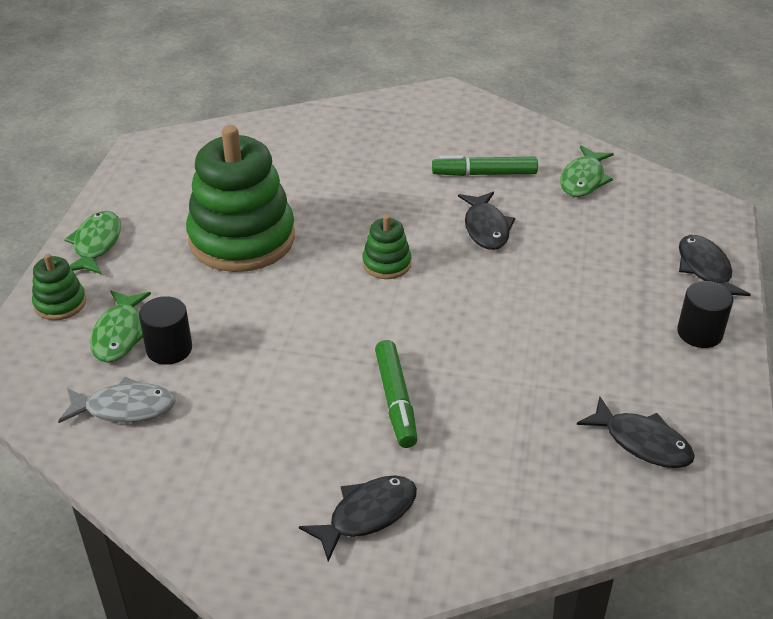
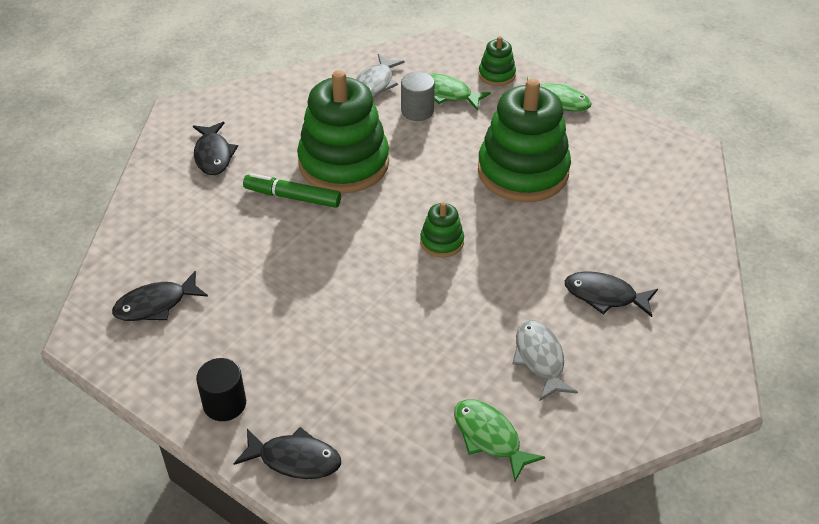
camera: 115 degrees right, 5 degrees up
(169, 349) = (417, 111): black cylinder -> grey cylinder
(308, 378) = (344, 163): none -> green stacking toy
(484, 174) = (540, 359): green marker -> grey fish
(486, 228) = (453, 323): black fish -> black fish (605, 296)

